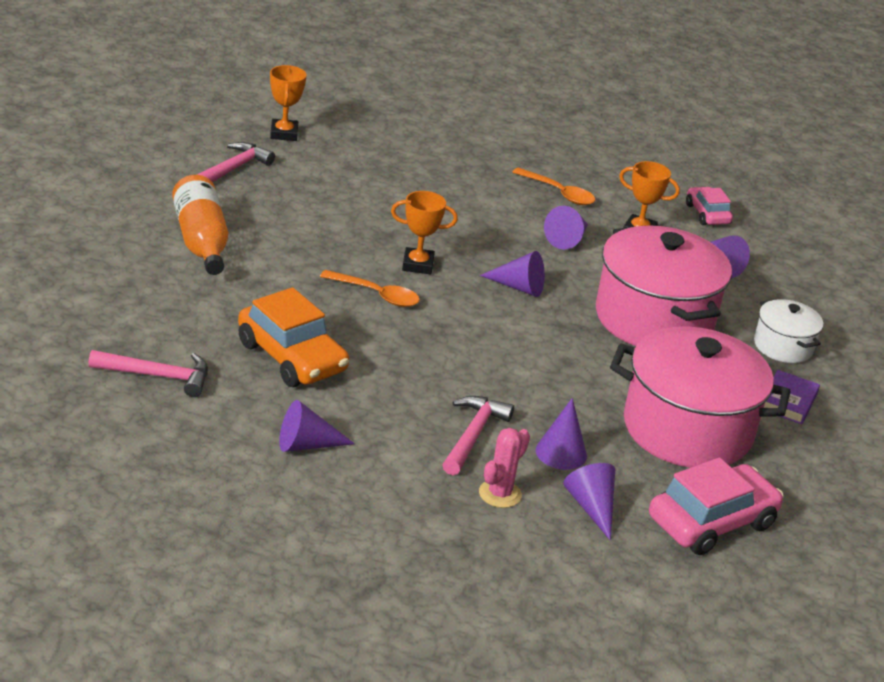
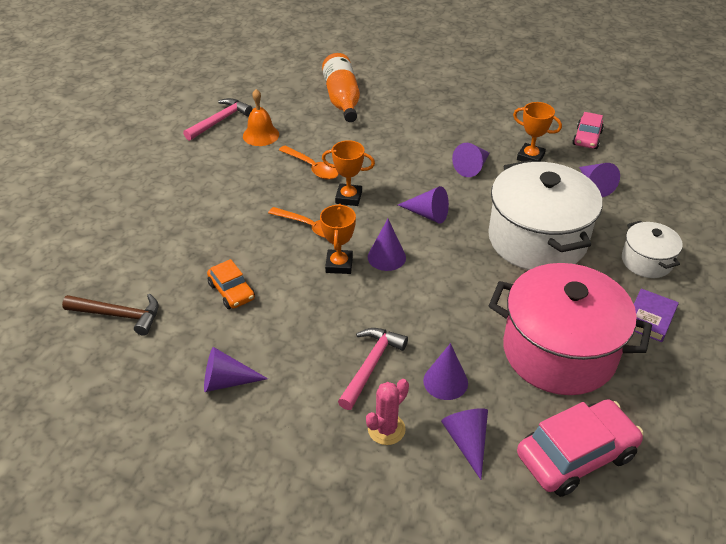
camera: 10 degrees right, 10 degrees up
(158, 376) = (119, 315): pink hammer -> brown hammer
(201, 241) = (182, 185): orange bottle -> orange bottle (342, 98)
(284, 134) = (264, 88): orange trophy -> orange trophy (339, 264)
(290, 189) = (261, 135): none -> orange bell
(292, 357) = (231, 291): orange car -> orange car, size x0.57
(475, 329) = (386, 257): none -> purple cone
(559, 193) = (469, 126): orange spoon -> orange spoon (312, 168)
(654, 319) = (537, 239): pink pot -> white pot
(707, 214) = (587, 138): pink car -> pink car turned 150 degrees counterclockwise

